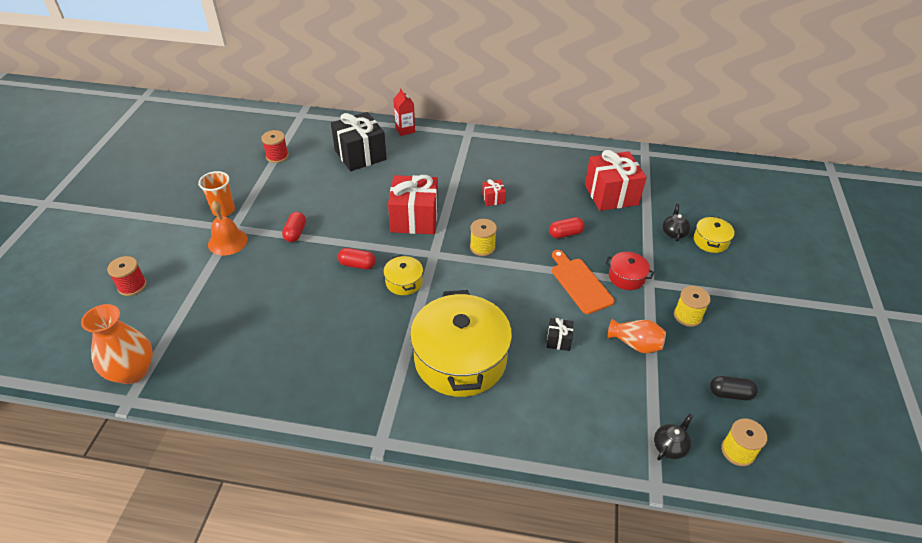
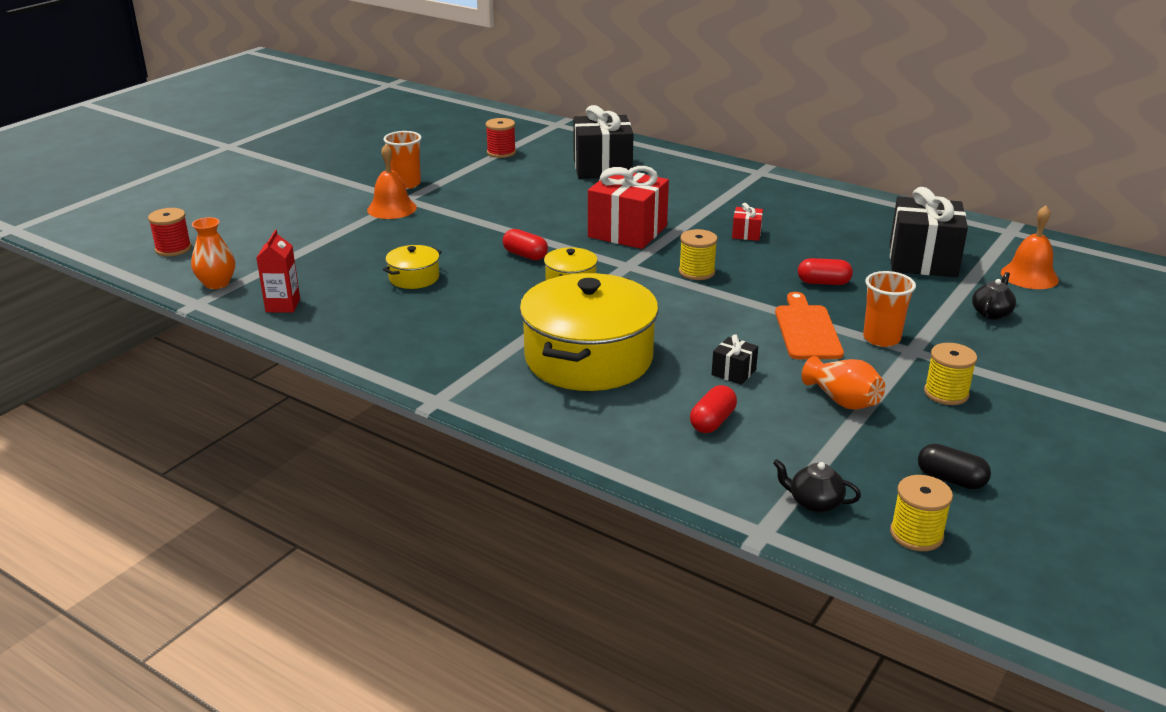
camera: 25 degrees right, 15 degrees down
(132, 286) = (266, 222): red spool -> red spool (173, 249)
(132, 371) = (217, 283): orange vase -> orange vase, size x0.65
(295, 233) = (473, 216): red capsule -> red capsule (712, 421)
(405, 130) = (677, 156): red carton -> red carton (283, 305)
(611, 194) = (922, 260): red gift -> black gift
(626, 277) = (881, 338): red pot -> orange cup
(670, 446) = (814, 503): black teapot -> black teapot turned 135 degrees counterclockwise
(676, 191) = (1029, 276): none -> orange bell
(710, 241) = (1045, 332): yellow pot -> yellow pot (414, 278)

